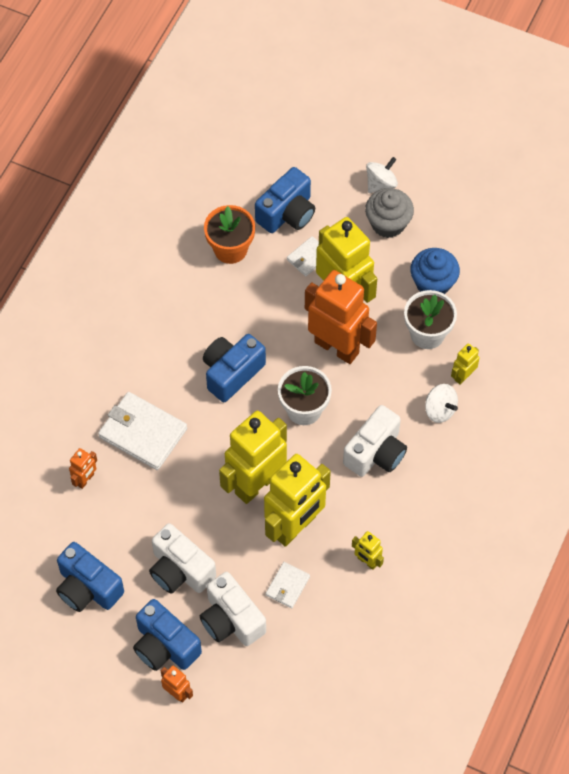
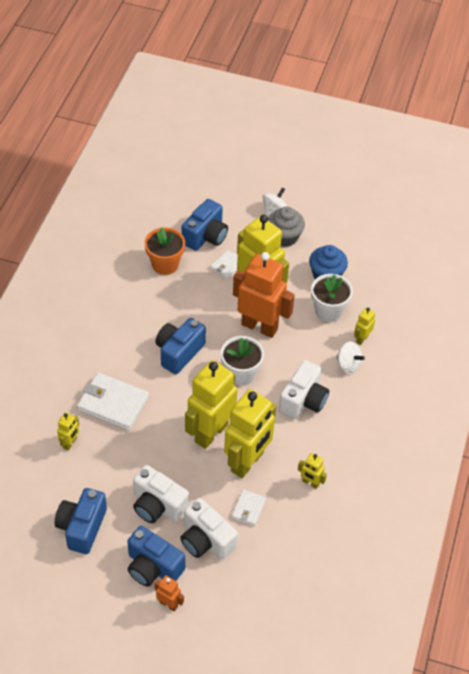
camera: 10 degrees left, 10 degrees down
(85, 480) = (70, 443): orange robot -> yellow robot
(88, 588) = (82, 527): blue camera -> blue camera turned 75 degrees clockwise

